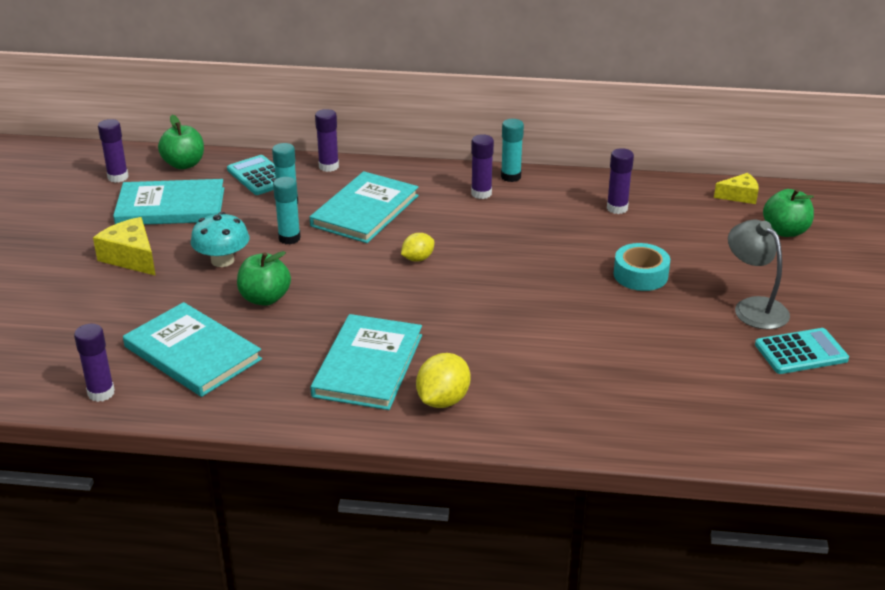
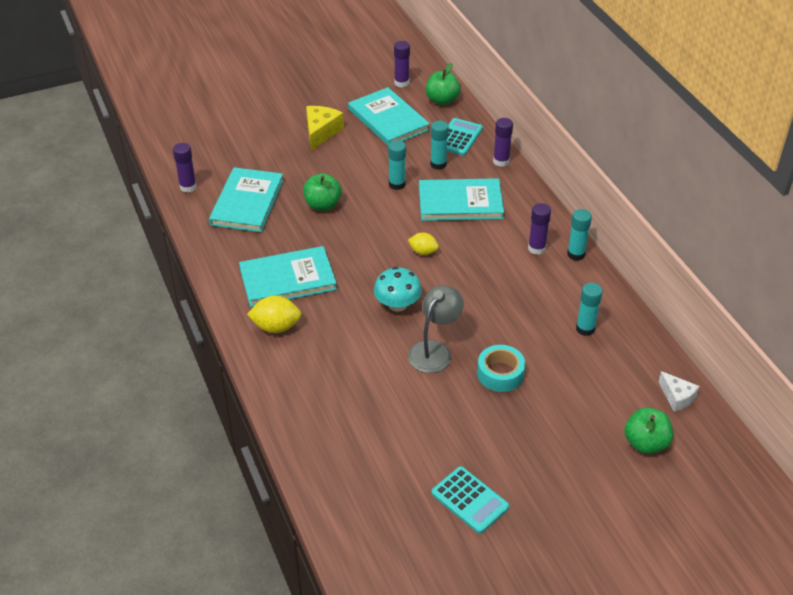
camera: 60 degrees right, 10 degrees up
(222, 260) = (348, 169): turquoise mushroom -> turquoise mushroom (397, 304)
(617, 208) = (585, 329): purple glue stick -> turquoise glue stick
(739, 196) = (677, 397): yellow cheese -> white cheese
(753, 307) = (510, 454): grey lamp -> grey lamp (434, 350)

